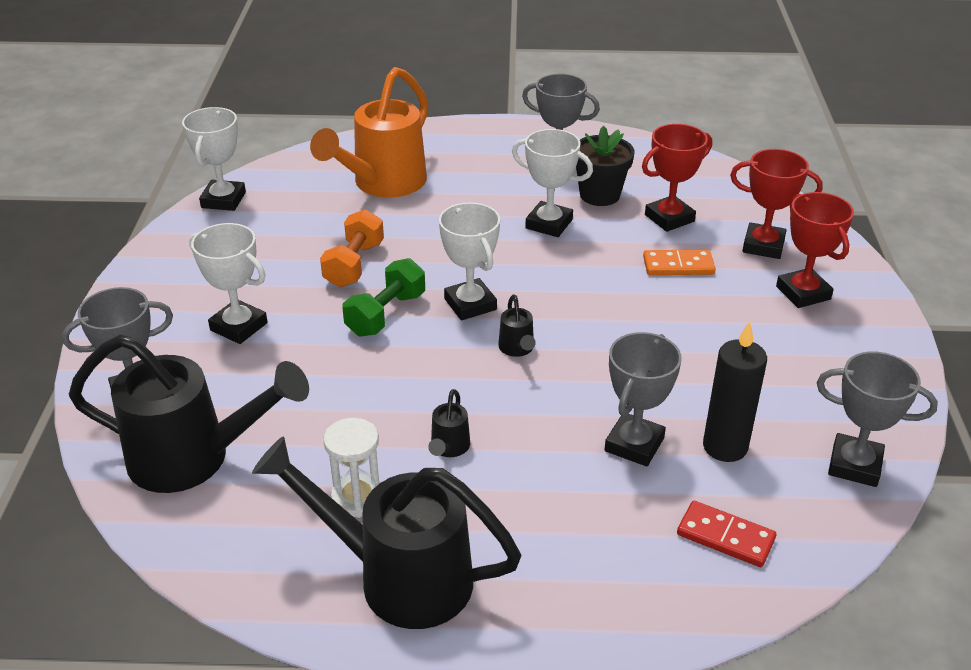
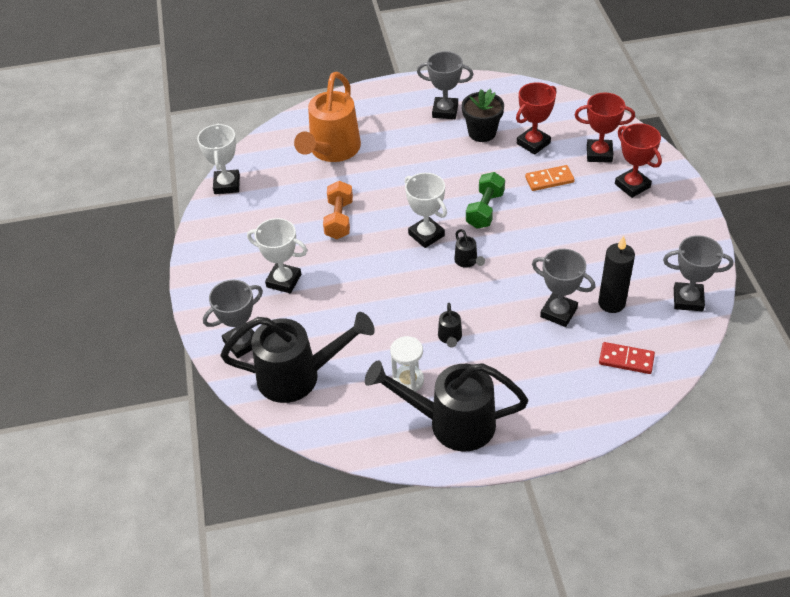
camera: 10 degrees left, 10 degrees up
(386, 314) = (375, 253): green dumbbell -> green dumbbell (485, 210)
(549, 224) = (456, 163): white trophy -> none
(634, 444) = (558, 312): grey trophy -> grey trophy turned 75 degrees counterclockwise

